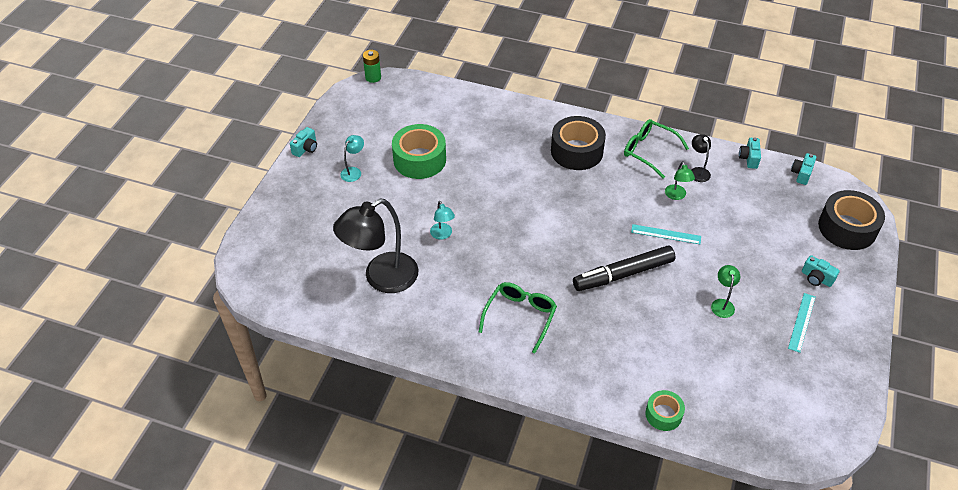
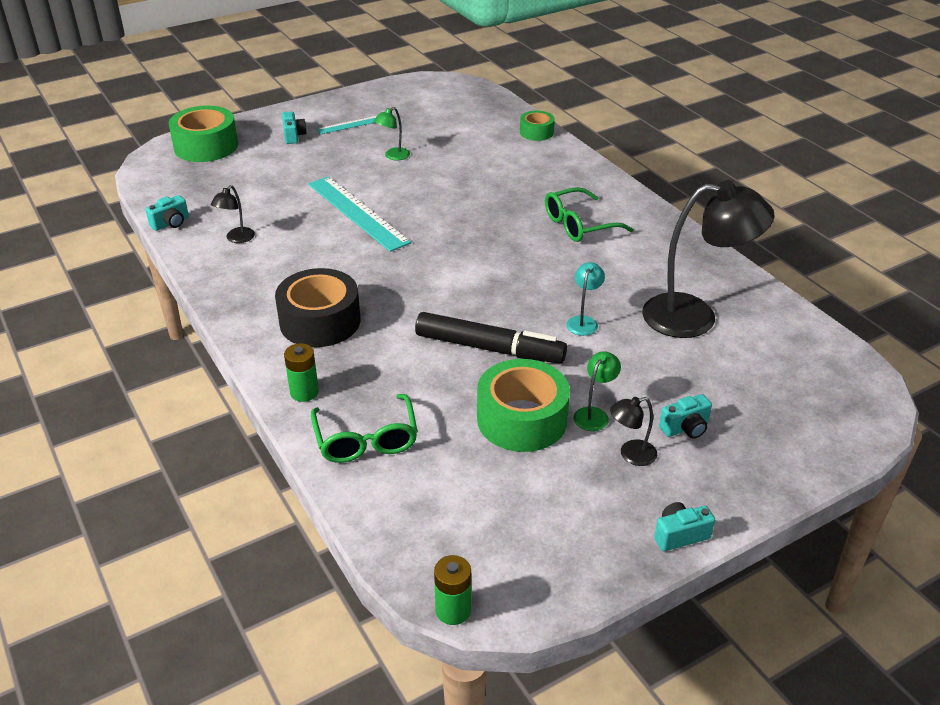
camera: 140 degrees left, 10 degrees down
(353, 171) = (631, 455): turquoise lamp -> black lamp
(532, 115) = (304, 392): none -> green battery
(623, 274) = (442, 207): black marker -> black marker (489, 348)
(649, 151) = (247, 279): green glasses -> green glasses (366, 439)
(666, 234) = (357, 213): turquoise ruler -> turquoise ruler, size x1.83
(676, 196) = (294, 232): green lamp -> green lamp (594, 414)
(801, 174) = (155, 190): turquoise camera -> turquoise camera (685, 428)
(847, 228) = (206, 146): black tape -> green tape

